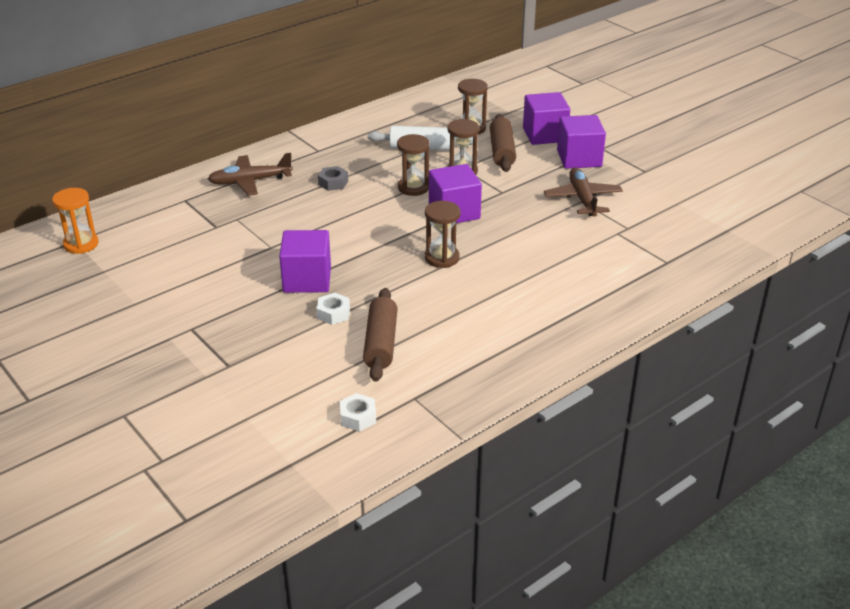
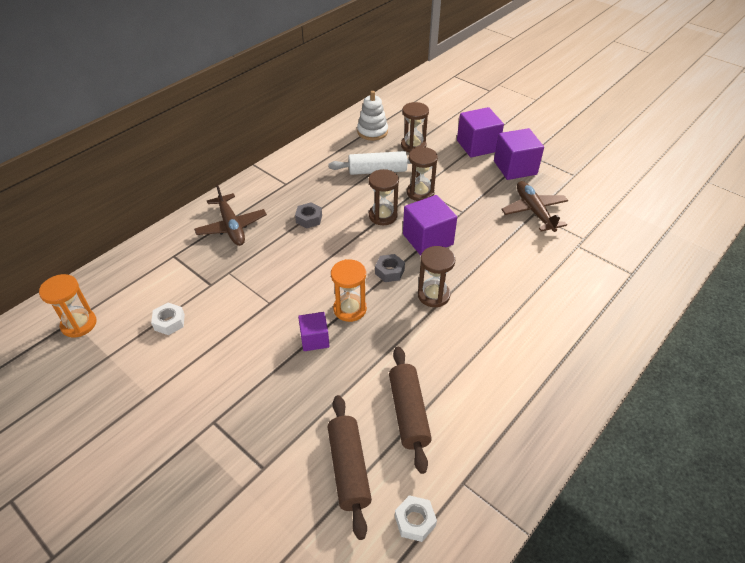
camera: 10 degrees left, 10 degrees up
(250, 181) = (231, 226): brown plane -> brown plane turned 90 degrees counterclockwise
(307, 279) = (314, 339): purple cube -> purple cube, size x0.59
(333, 313) = (351, 380): white nut -> white nut (169, 322)
(350, 260) = (350, 309): none -> orange hourglass
(403, 234) = (389, 271): none -> grey nut
(430, 112) = (372, 132): none -> white stacking toy
(501, 151) = (447, 167): brown rolling pin -> brown rolling pin (348, 468)

